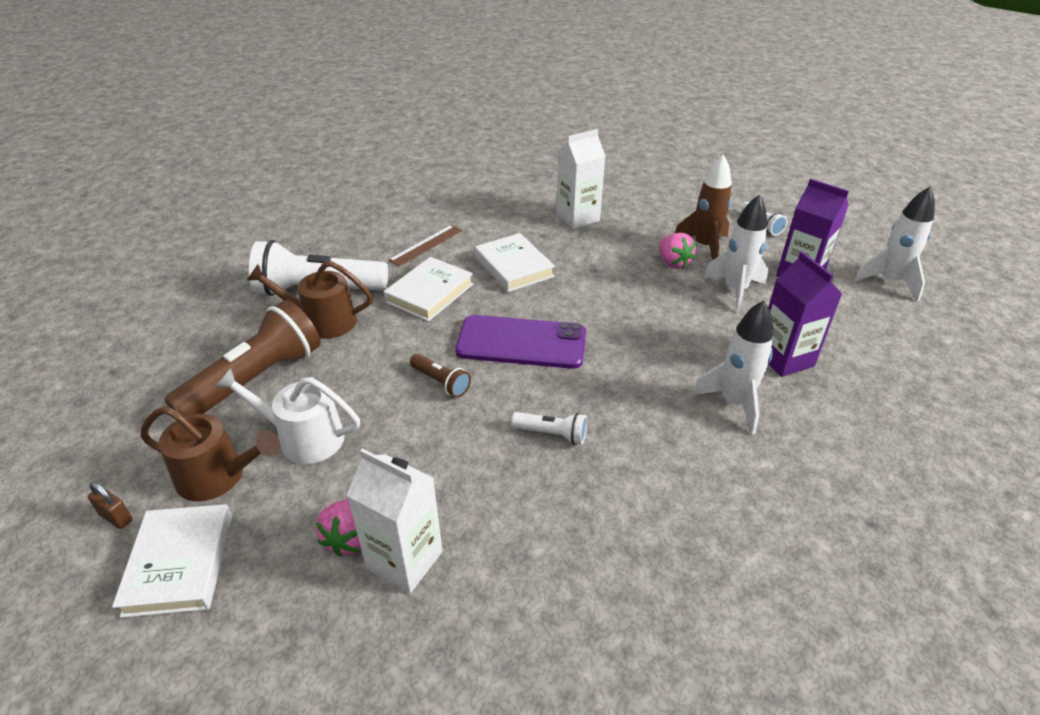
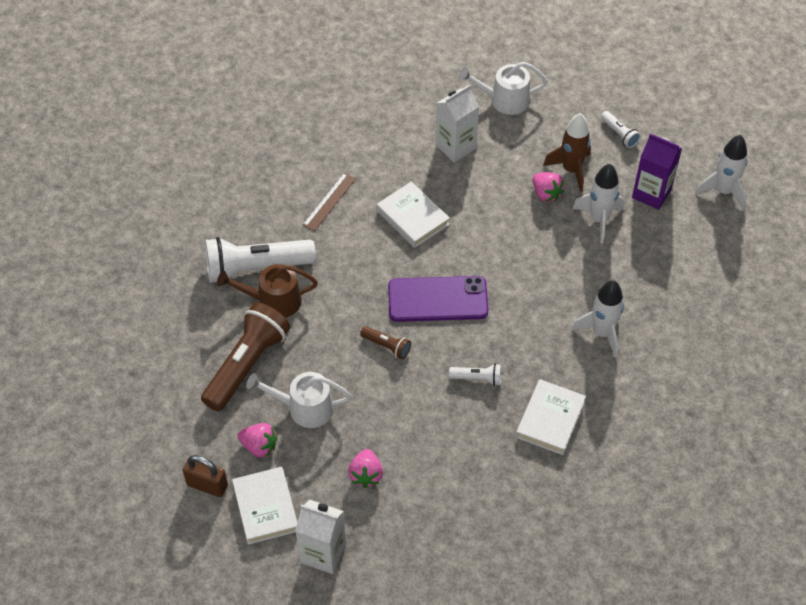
camera: 10 degrees left, 15 degrees up
(116, 517) = (207, 485): brown padlock -> brown padlock, size x1.68
(218, 476) = (259, 446): brown watering can -> pink strawberry
(405, 560) = (405, 483): white carton -> white carton (323, 553)
(429, 293) = (350, 258): white book -> white book (550, 419)
(637, 190) = (504, 100): none -> white watering can
(784, 359) = (637, 286): purple carton -> none

